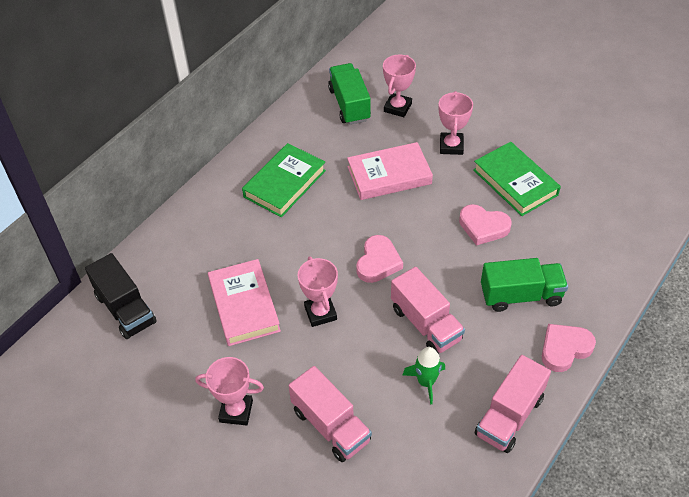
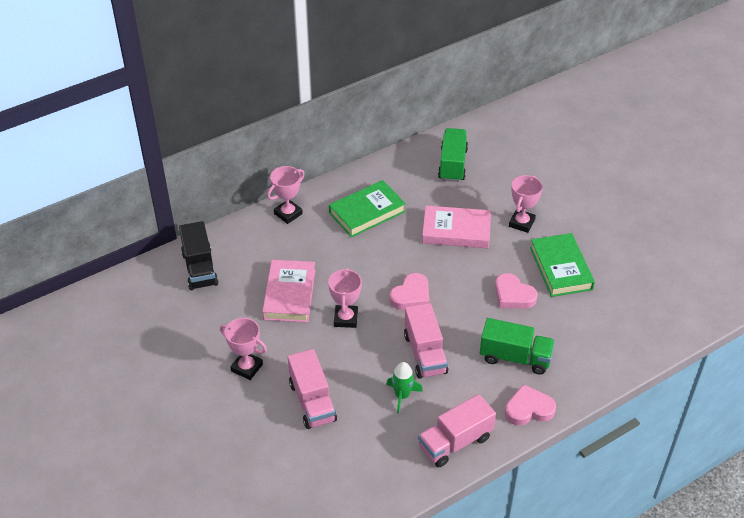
camera: 20 degrees right, 5 degrees down
(397, 107) = (492, 178): pink trophy -> pink trophy (288, 214)

